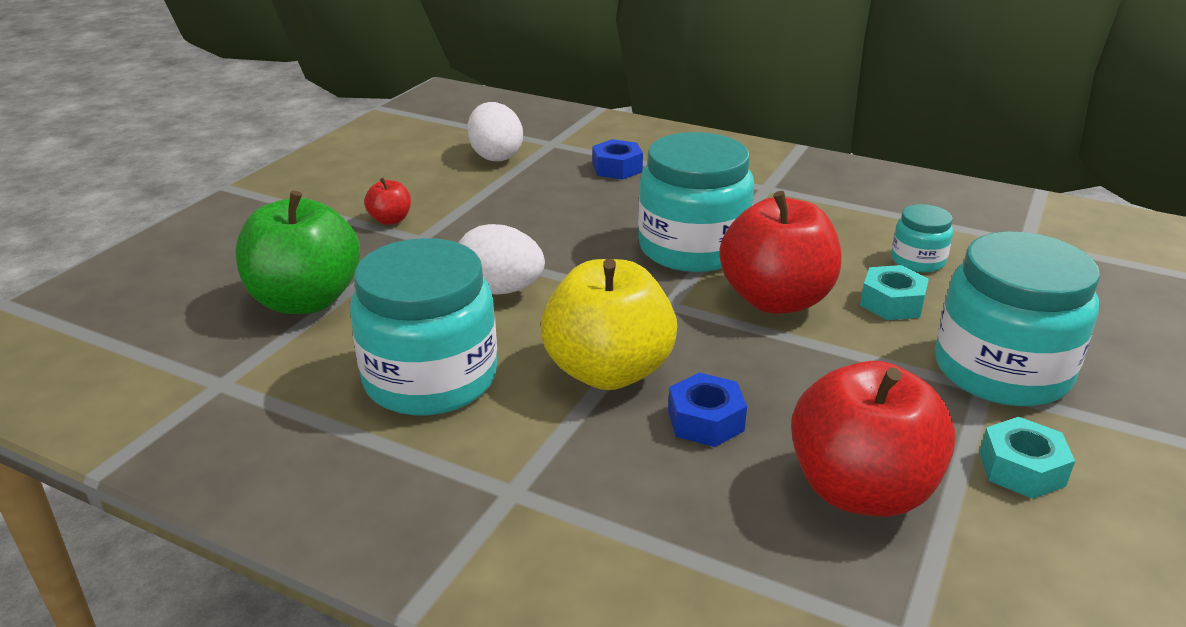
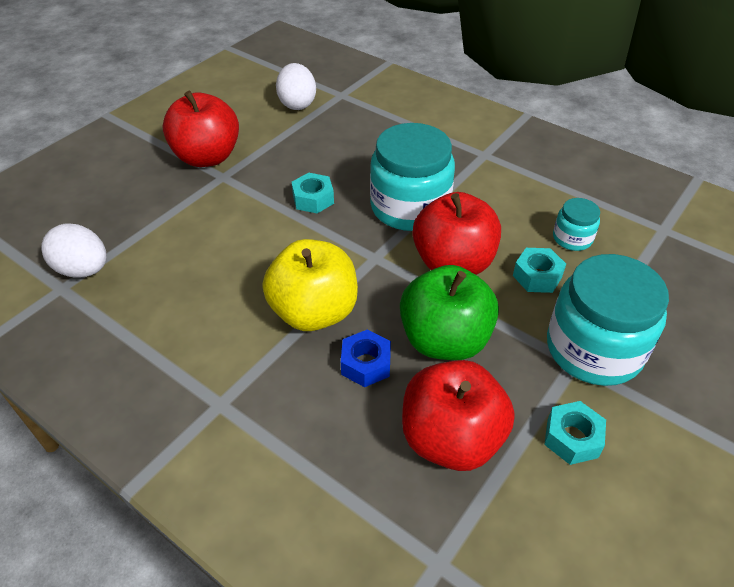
camera: 10 degrees right, 15 degrees up
(305, 301) = (132, 224): green apple -> green apple (444, 340)
(390, 220) = (207, 157): red apple -> red apple, size x2.24
(430, 378) = (194, 302): turquoise jar -> none
(500, 290) = (263, 230): white egg -> white egg (83, 270)
(557, 251) = (313, 199): none -> turquoise nut
(617, 168) = (380, 124): blue nut -> none

